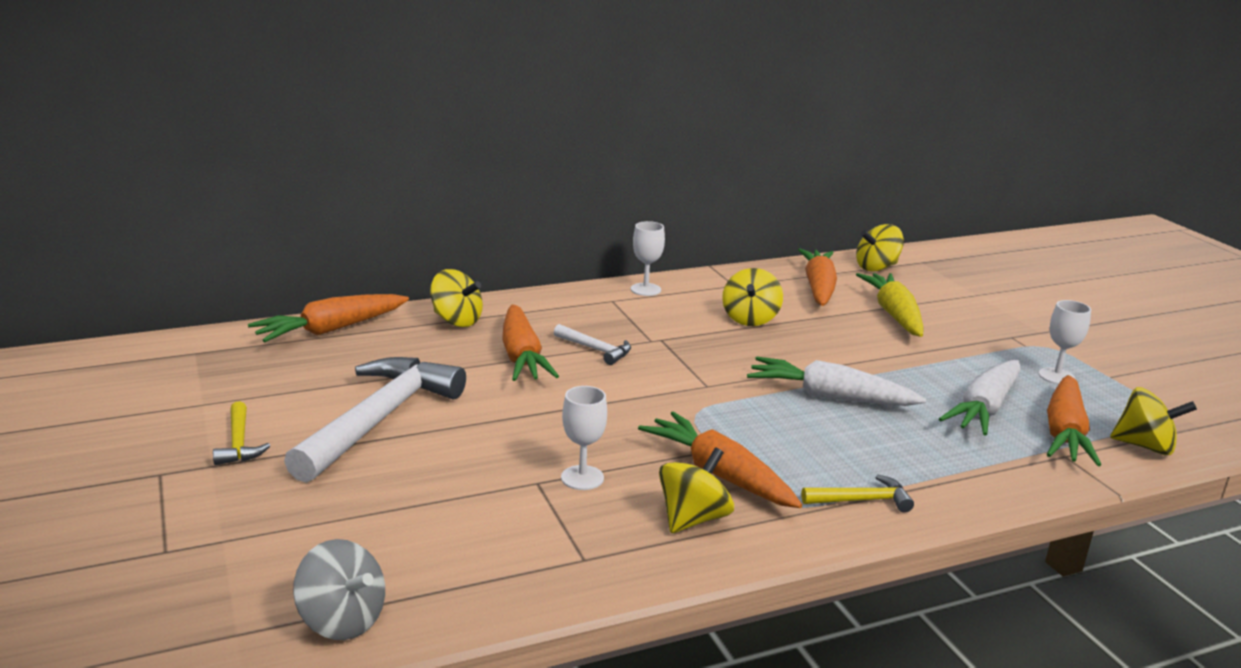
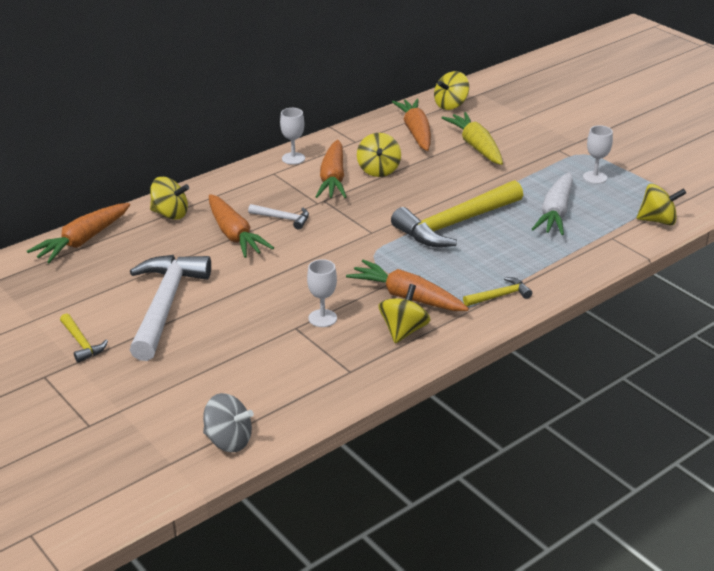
camera: 15 degrees left, 10 degrees up
(829, 397) = (455, 224): white carrot -> yellow hammer
(1064, 433) = (608, 221): orange carrot -> orange carrot (333, 179)

